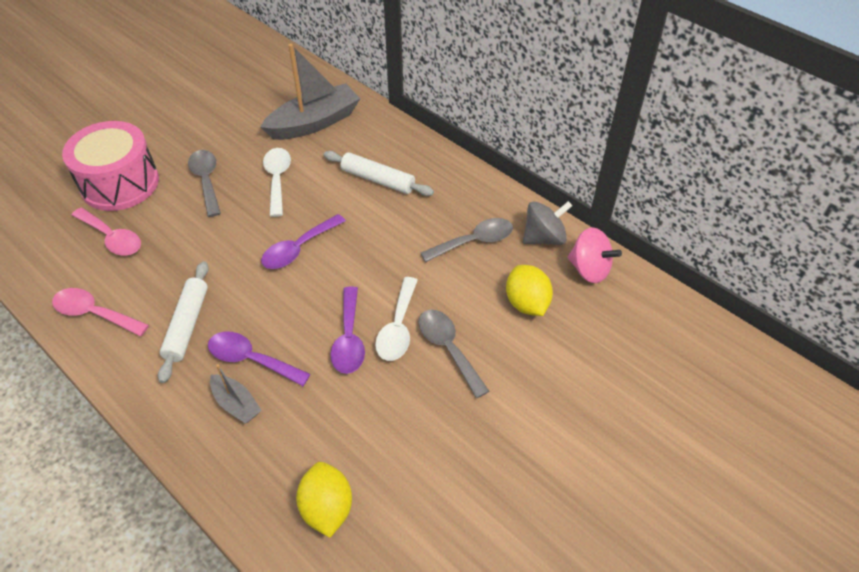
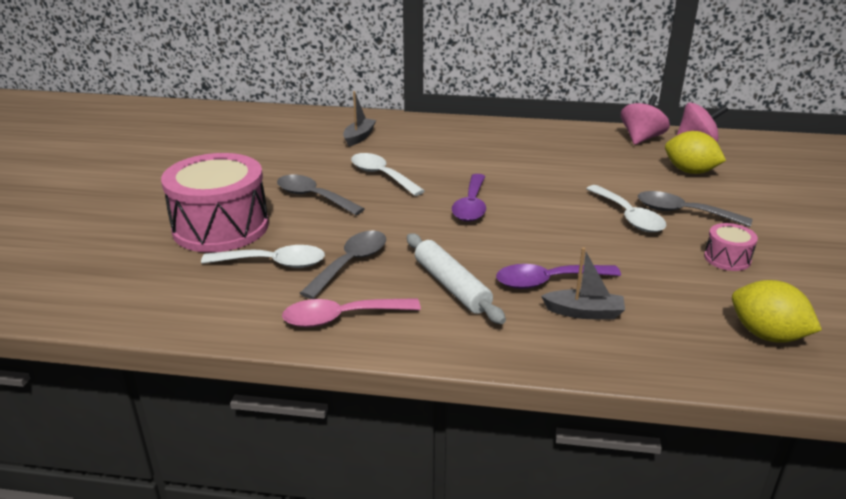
camera: 35 degrees left, 20 degrees down
(112, 238) = (274, 263): pink spoon -> white spoon
(314, 123) = (359, 137): grey boat -> grey boat, size x0.50
(349, 339) = (604, 237): purple spoon -> none
(378, 180) = (469, 150): white rolling pin -> none
(409, 419) = (727, 258): none -> pink drum
(474, 241) = (599, 156): grey spoon -> grey spoon (351, 263)
(544, 238) = (641, 138): grey spinning top -> pink spinning top

